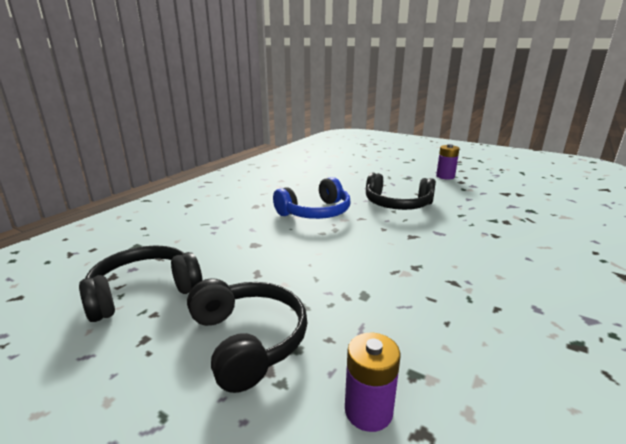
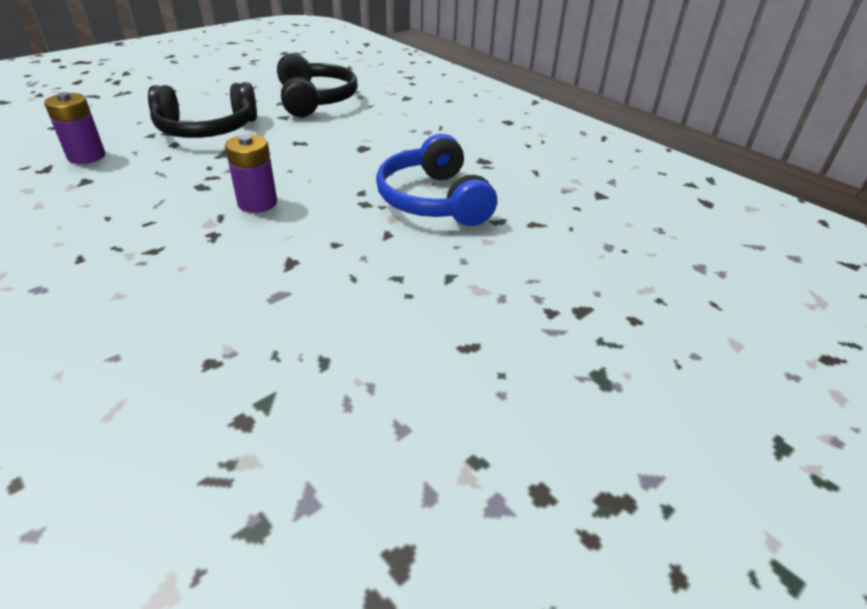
camera: 105 degrees right, 15 degrees up
(397, 204) = (424, 292): black headphones -> none
(445, 176) = (602, 476): purple battery -> purple battery (257, 203)

